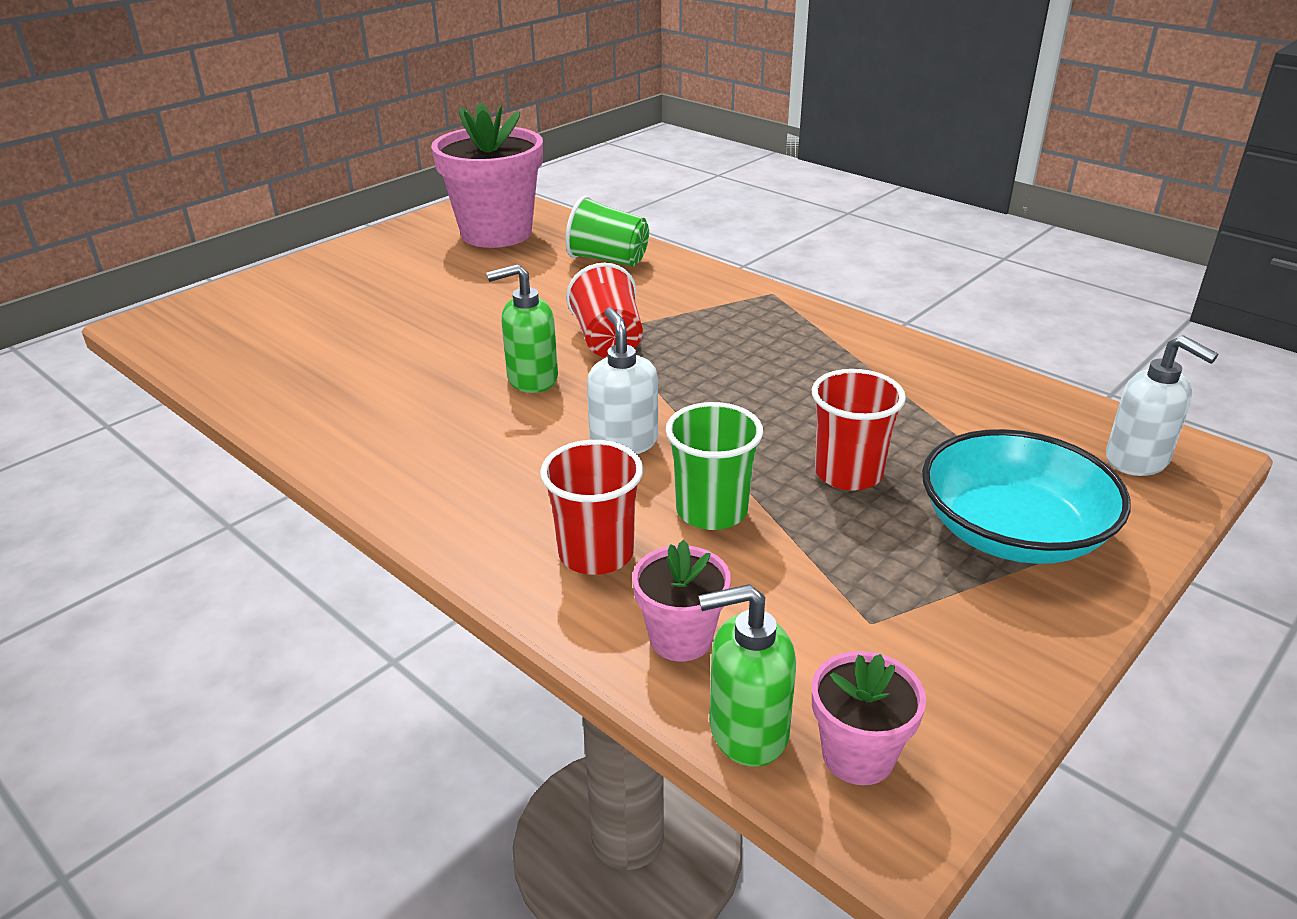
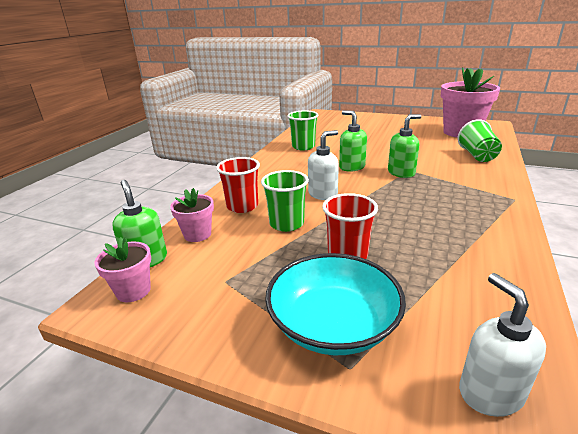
camera: 70 degrees right, 5 degrees down
(351, 405) = (303, 147): none -> green cup
(608, 341) = (401, 173): red cup -> green soap dispenser
(1137, 460) = (490, 393): white soap dispenser -> white soap dispenser turned 135 degrees clockwise

